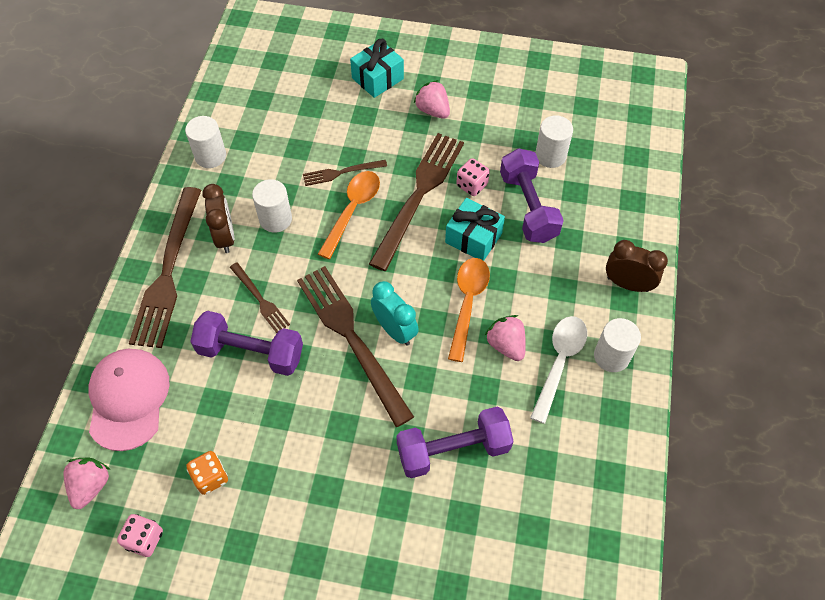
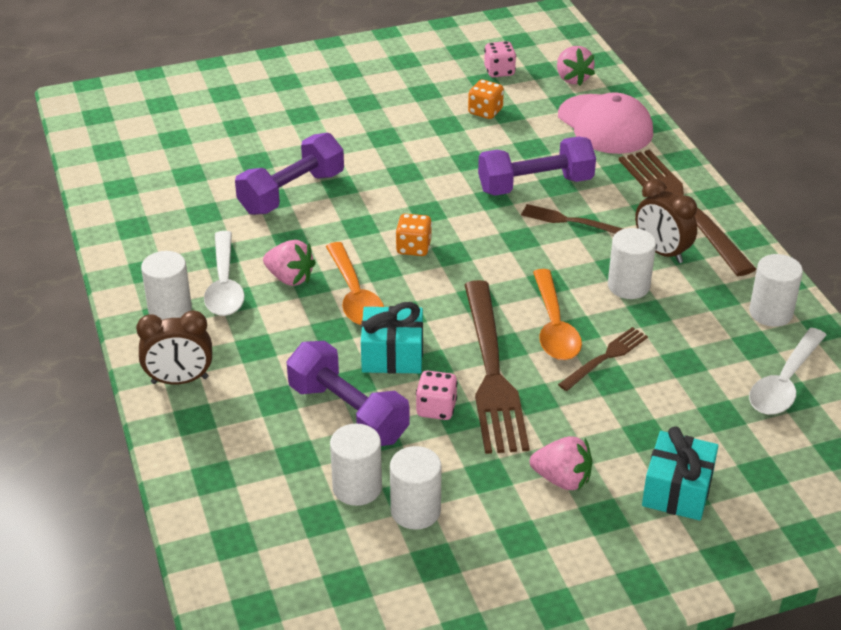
camera: 150 degrees right, 20 degrees down
(256, 109) = (784, 382): none -> white spoon
(351, 338) = (451, 227): brown fork -> none
(395, 330) = (413, 248): turquoise clock -> orange dice
(525, 128) = (415, 511): none -> white cylinder

